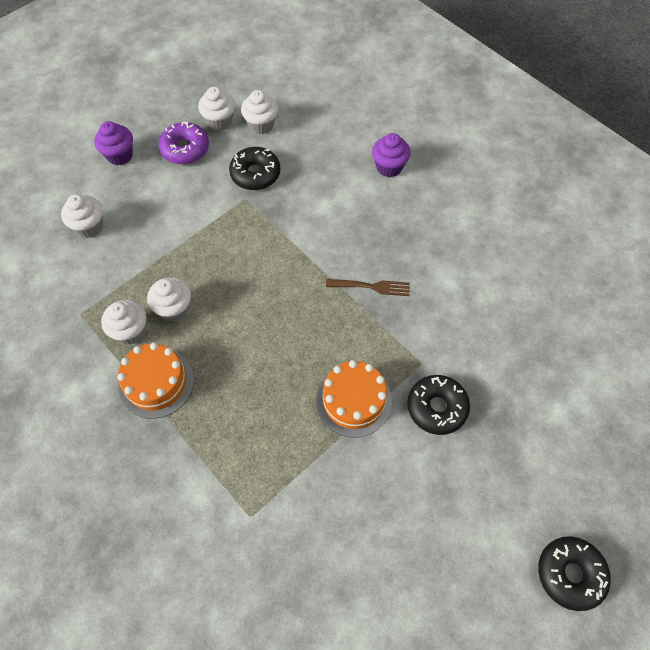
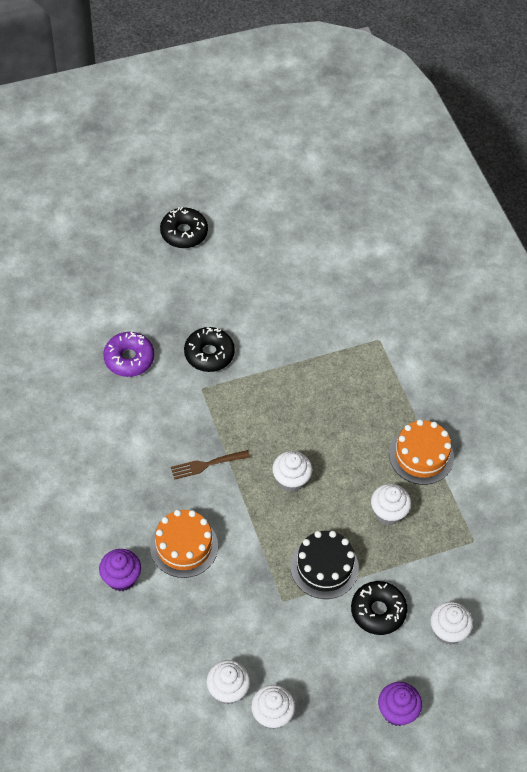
camera: 160 degrees left, 5 degrees down
(131, 331) = (432, 507): white cupcake -> white cupcake (291, 480)
(185, 149) = (323, 691): purple donut -> purple donut (129, 359)
(219, 238) = (324, 567): none -> black cake
(255, 174) = (260, 626): black donut -> black donut (378, 611)
(353, 400) = (269, 382): orange cake -> orange cake (184, 546)
(371, 287) = (207, 464): brown fork -> brown fork turned 45 degrees counterclockwise

